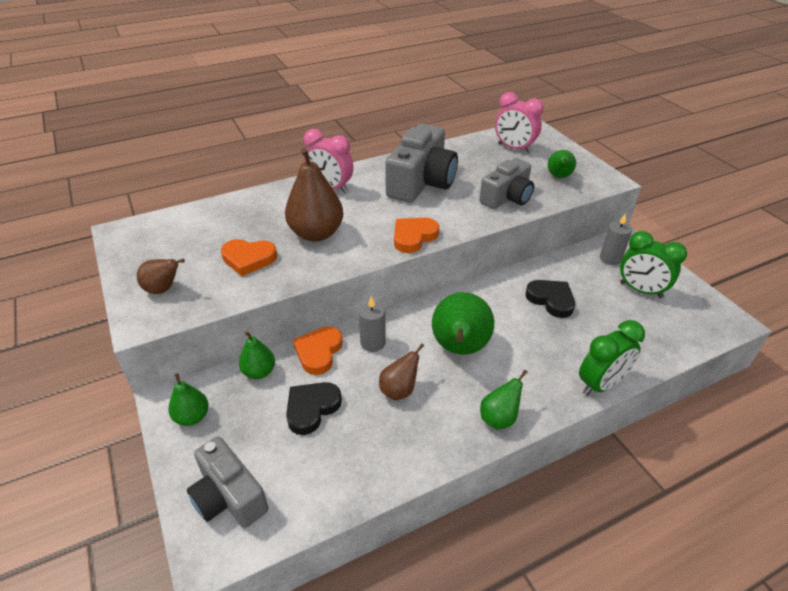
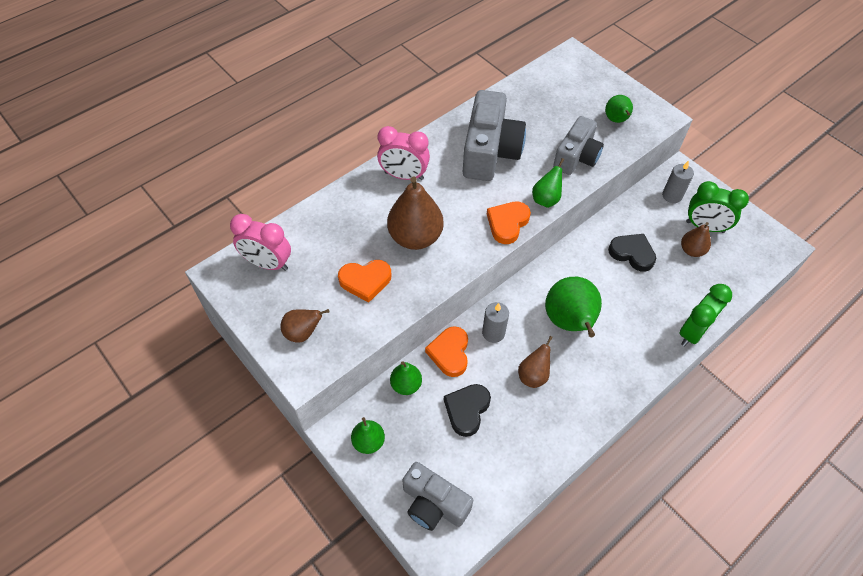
camera: 15 degrees left, 15 degrees up
(499, 418) = (622, 383): green pear -> green pear (546, 199)
(514, 148) = (563, 88): pink clock -> pink clock (268, 264)
(620, 308) = (691, 250): none -> brown pear

